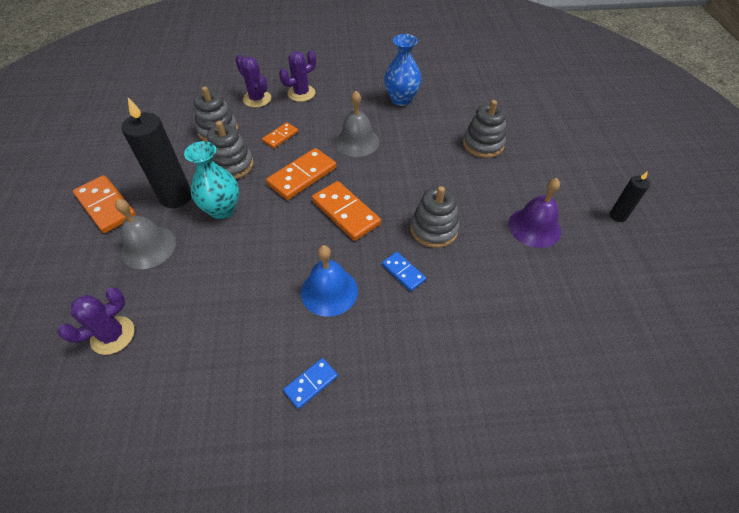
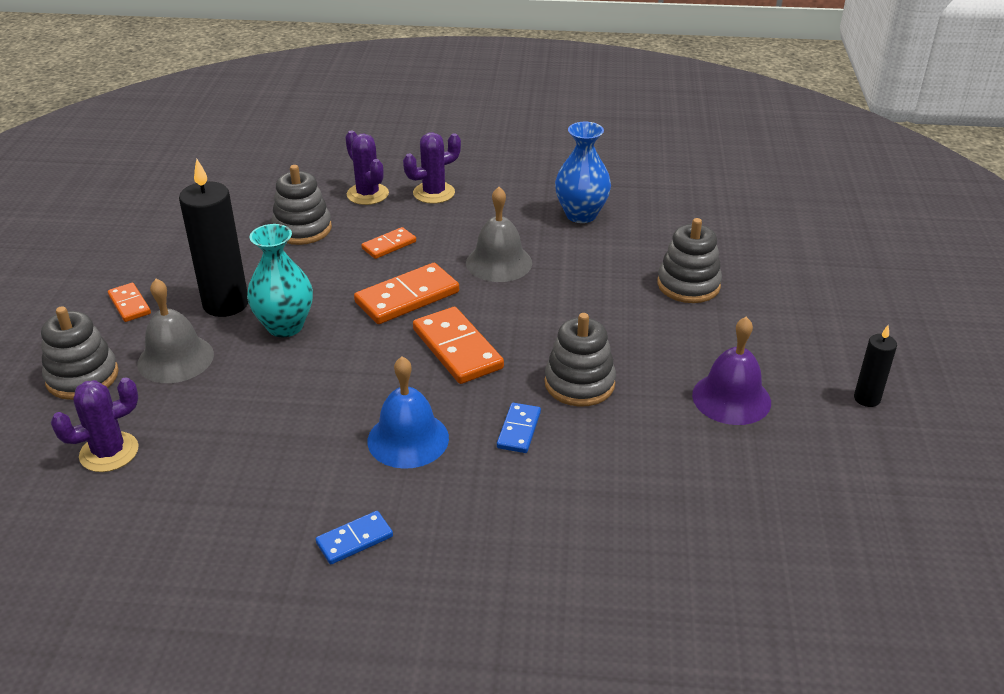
camera: 10 degrees right, 15 degrees down
(106, 206) = (129, 304): orange domino -> orange domino, size x0.56
(232, 165) = (311, 274): grey stacking toy -> grey stacking toy (82, 377)
(403, 272) = (518, 430): blue domino -> blue domino turned 45 degrees clockwise

